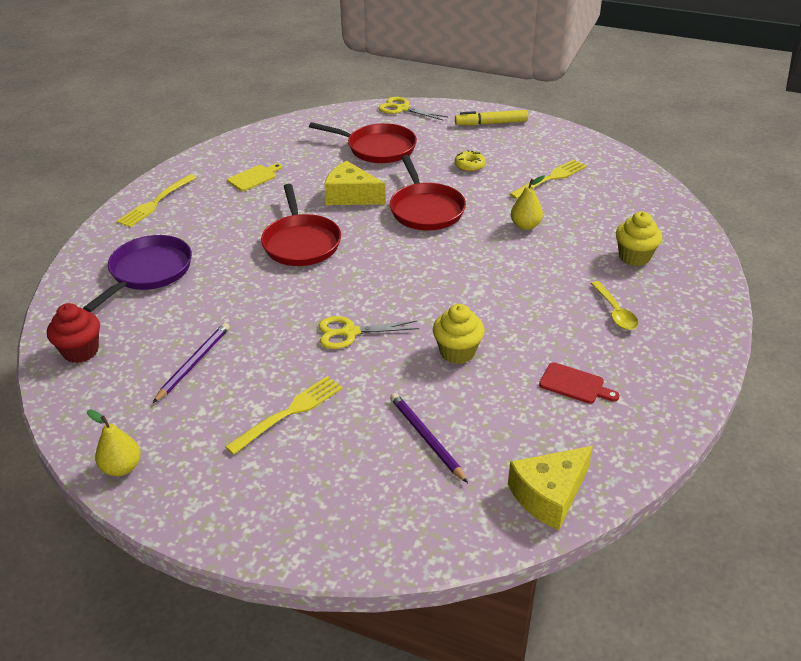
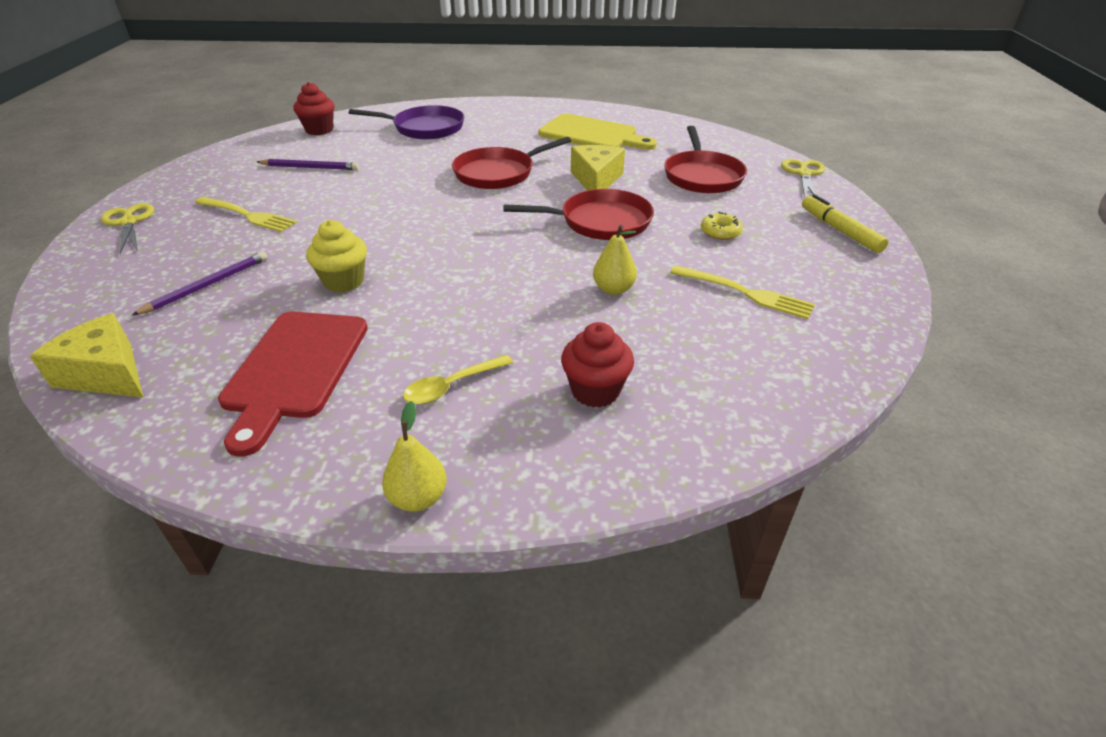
camera: 70 degrees right, 0 degrees up
(122, 467) = (189, 170): yellow pear -> yellow pear (418, 498)
(156, 202) = (523, 110): yellow fork -> none
(254, 177) = (592, 134): yellow cutting board -> yellow cutting board, size x2.03
(350, 332) = (364, 220): yellow scissors -> yellow scissors (129, 222)
(426, 210) = (601, 222): red pan -> red pan turned 150 degrees counterclockwise
(574, 384) = (294, 369): red cutting board -> red cutting board, size x2.03
(634, 257) = (595, 391): yellow cupcake -> red cupcake

